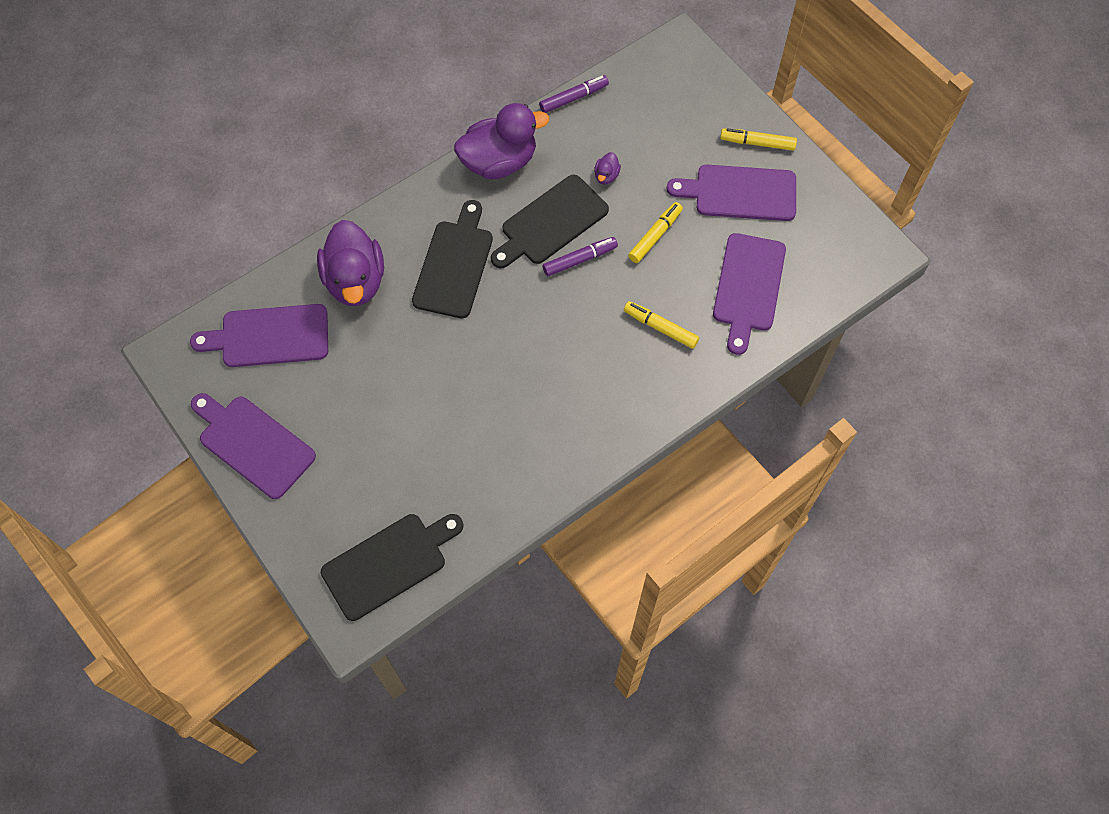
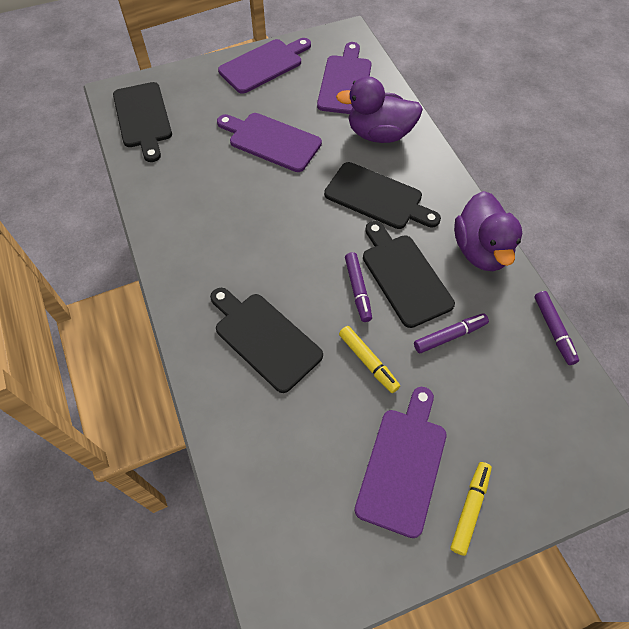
camera: 105 degrees right, 5 degrees down
(606, 176) = (449, 336): purple duck -> purple marker
(660, 328) = (264, 338): yellow marker -> black cutting board
(748, 287) = (283, 434): purple cutting board -> purple cutting board (271, 141)

